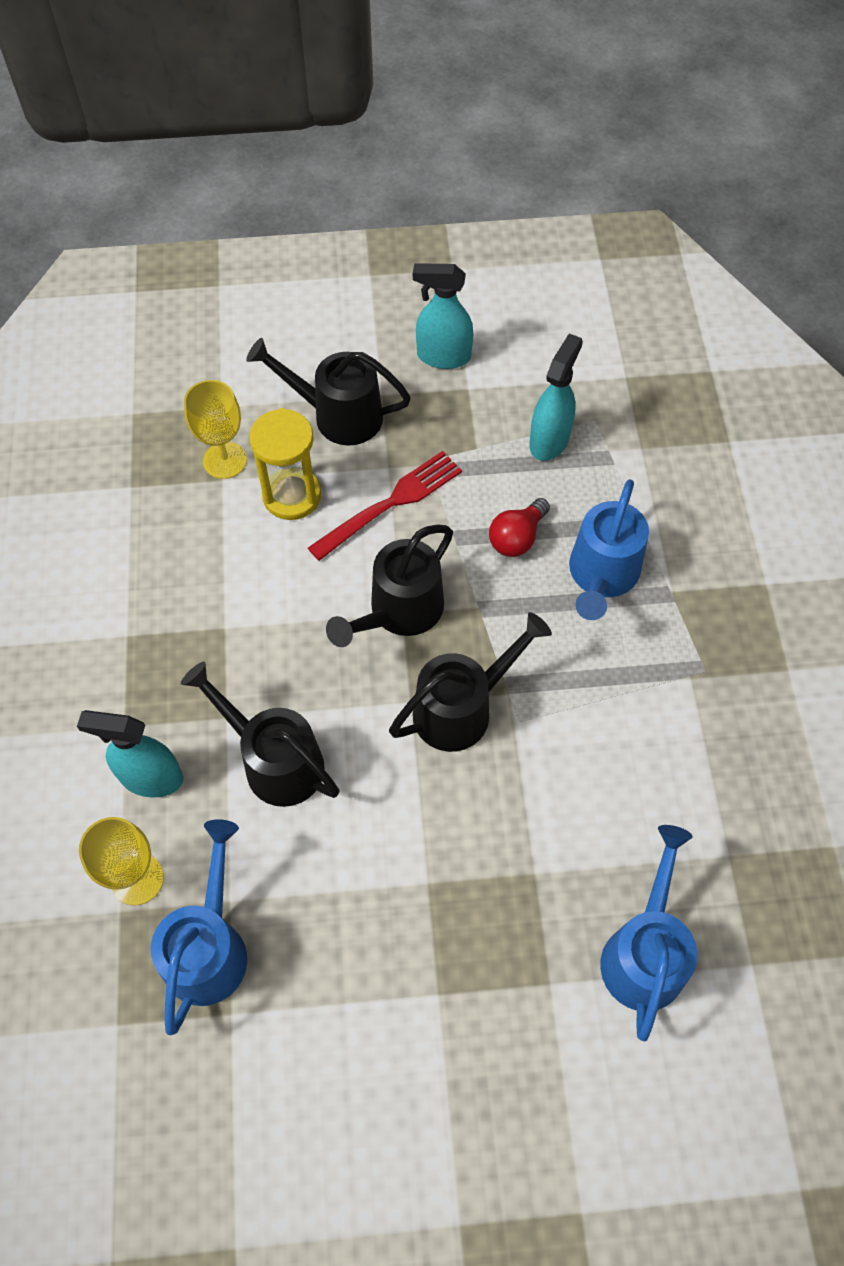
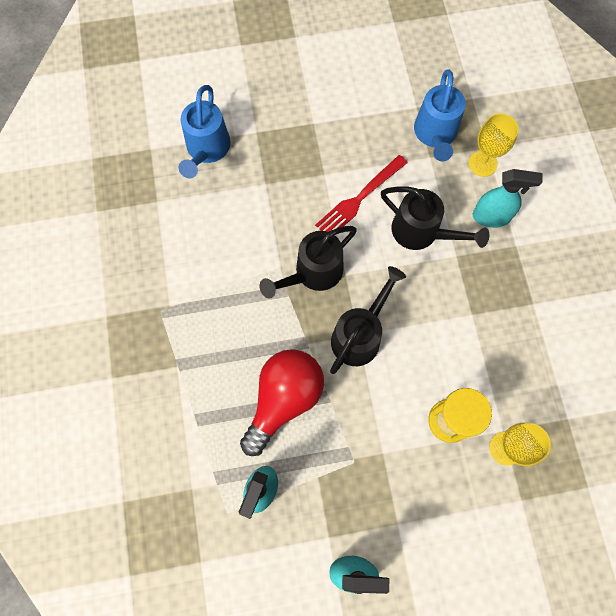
camera: 175 degrees right, 10 degrees up
(337, 415) = (429, 499): black watering can -> none
(390, 503) = (377, 420): red fork -> red fork (359, 198)
(517, 538) = (284, 399): red light bulb -> red light bulb, size x1.92
(601, 577) = (225, 373): blue watering can -> none

